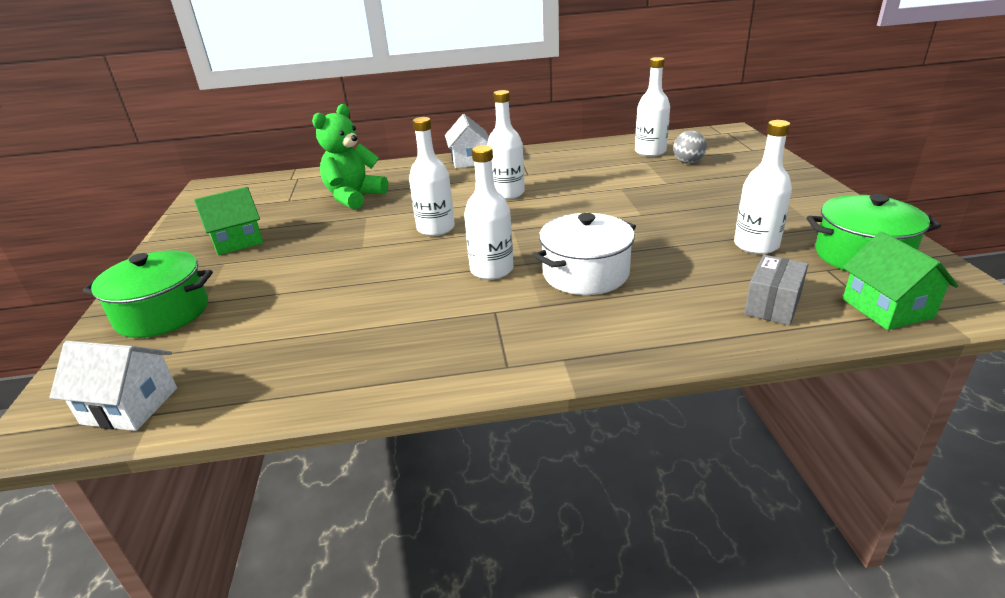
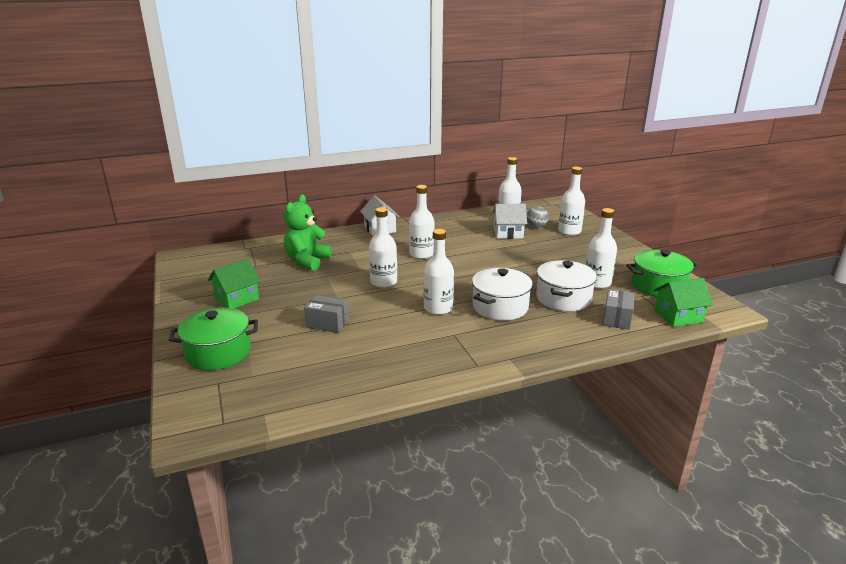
camera: 15 degrees left, 5 degrees down
(130, 406) = (243, 411): white house -> white house (508, 233)
(327, 282) = (327, 323): none -> grey box
(691, 266) = (563, 298): none -> white pot
(736, 169) = (569, 231): none -> white bottle
(887, 308) = (678, 316): green house -> green house turned 75 degrees counterclockwise

